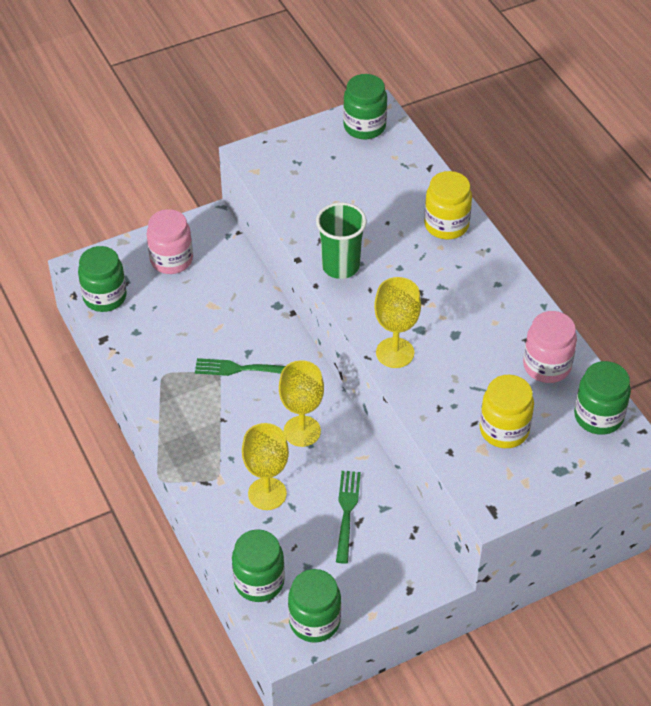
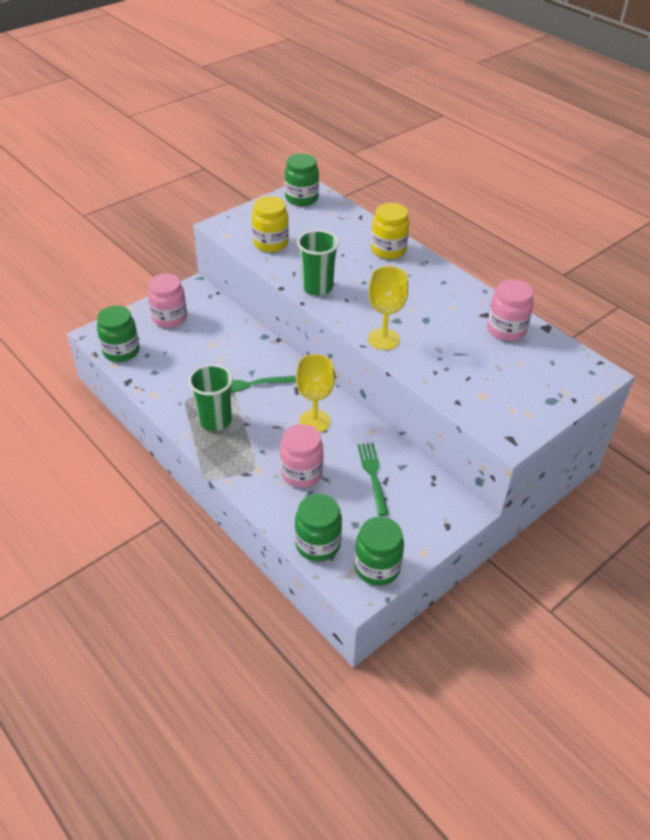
camera: 15 degrees left, 5 degrees down
(189, 409) = (215, 420): none -> green cup
(267, 494) = (301, 473): yellow goblet -> pink jar
(504, 430) = (493, 379): yellow jar -> yellow jar (270, 243)
(598, 416) = (562, 358): green jar -> none

